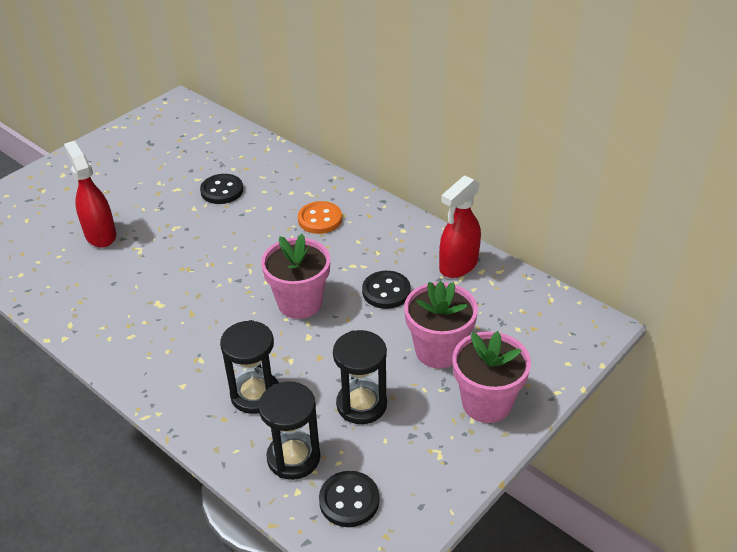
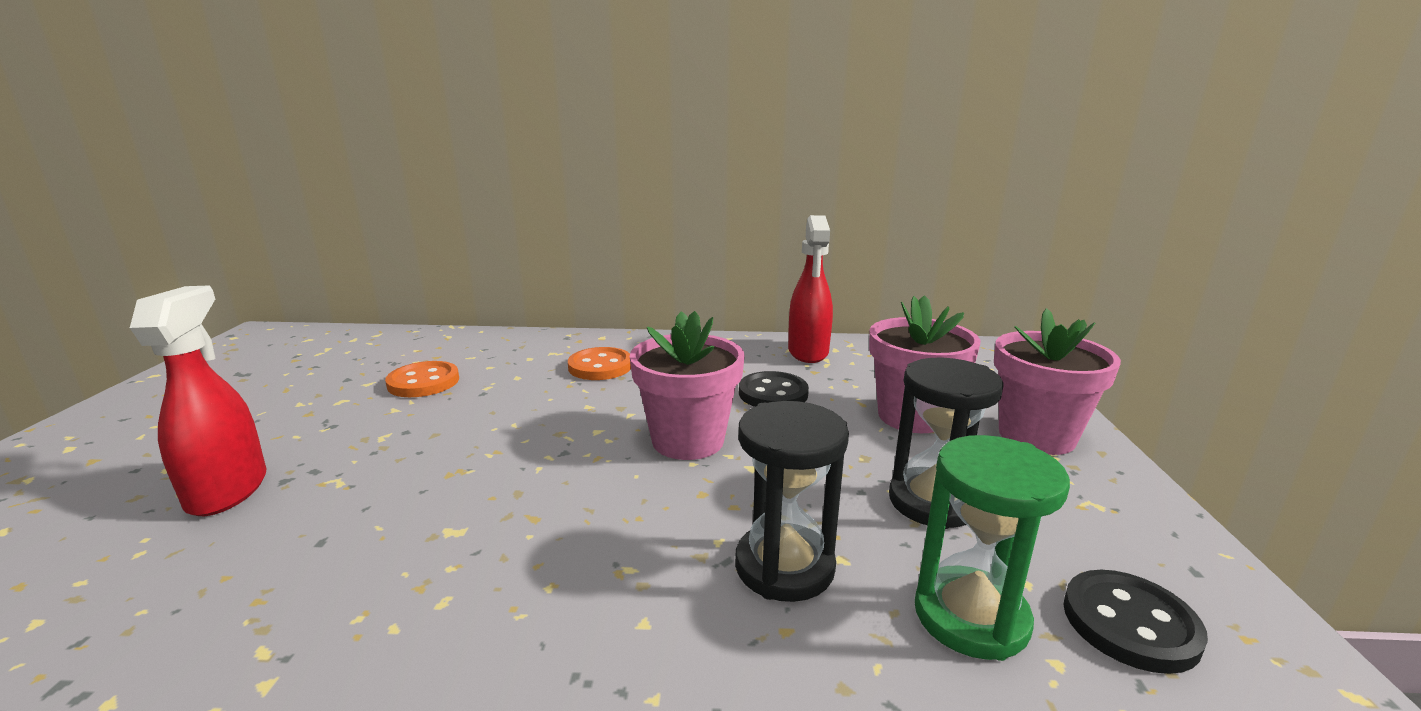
camera: 40 degrees left, 20 degrees down
(100, 235) = (228, 490): red spray bottle -> red spray bottle turned 60 degrees clockwise
(222, 191) = (423, 382): black button -> orange button
(293, 458) = (970, 617): black hourglass -> green hourglass

